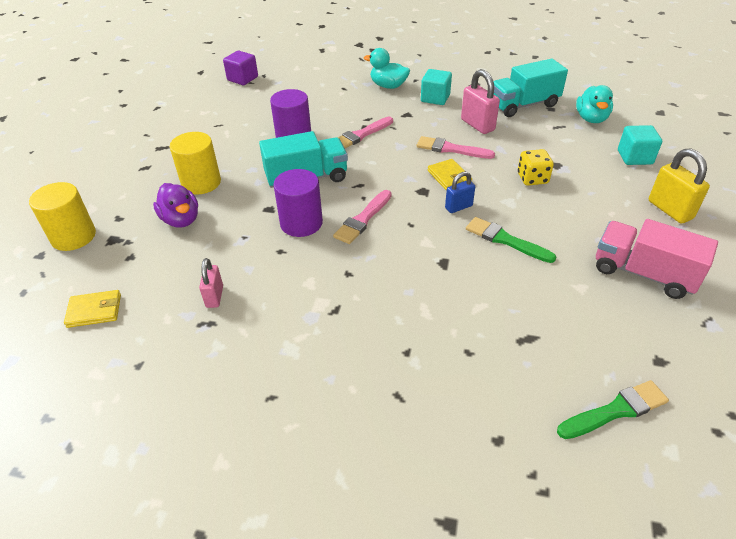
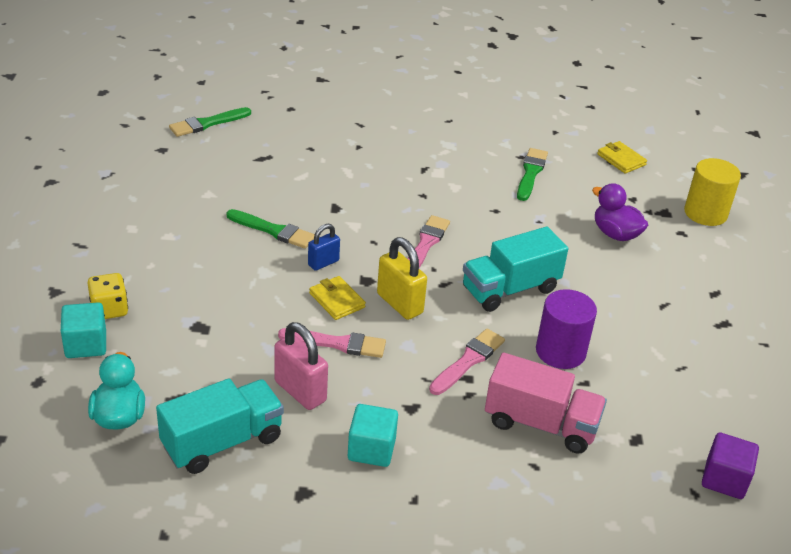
camera: 165 degrees right, 5 degrees down
(94, 311) = (621, 159): yellow wallet -> yellow wallet turned 75 degrees clockwise
(201, 183) = (629, 276): yellow cylinder -> none
(214, 296) = (531, 173): pink padlock -> green brush
(301, 223) = (489, 237): purple cylinder -> none
(388, 86) = (459, 477): turquoise duck -> none
(532, 178) = (233, 304): yellow dice -> yellow dice (109, 309)
(643, 273) = (144, 207): pink truck -> pink truck (540, 424)
(670, 210) = (81, 272): yellow padlock -> yellow padlock (399, 304)

